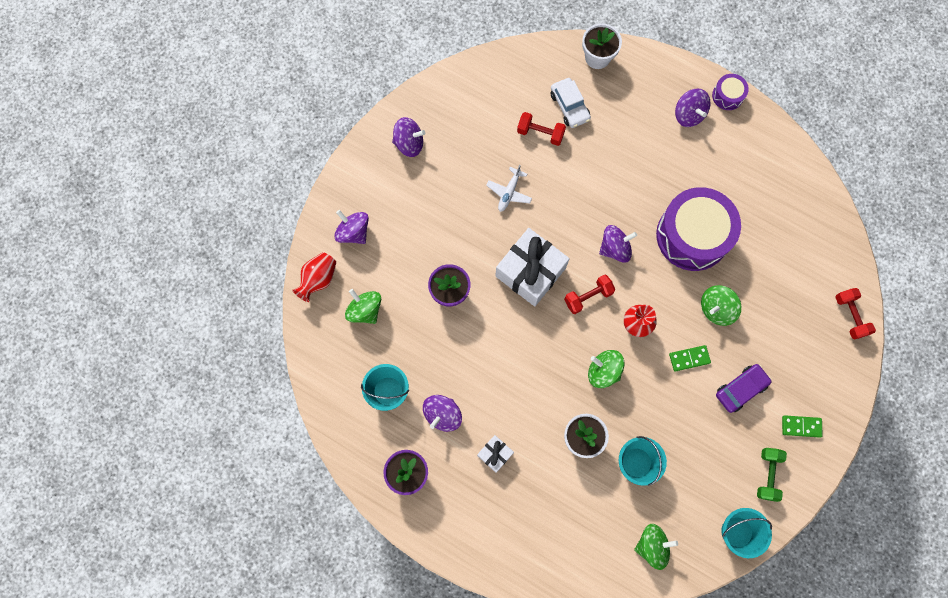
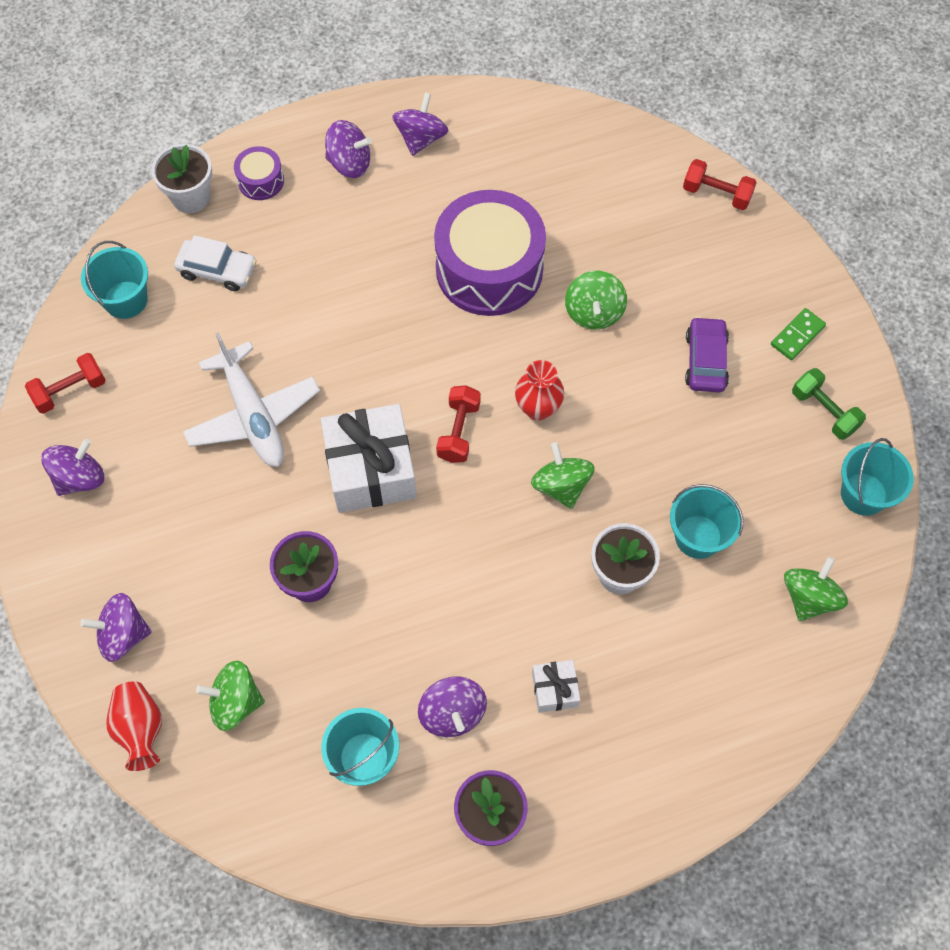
camera: 50 degrees left, 10 degrees down
(509, 192) = (253, 415): white plane -> white plane, size x1.87
(515, 79) = (126, 300): none -> turquoise bucket
(540, 133) = (217, 325): red dumbbell -> red dumbbell (70, 391)
(603, 371) = (561, 486): green spinning top -> green spinning top turned 90 degrees clockwise
(615, 248) = (429, 358): purple spinning top -> purple spinning top (421, 138)
(689, 358) = (625, 384): green domino -> none
(727, 96) = (366, 111): purple drum -> purple drum (261, 181)

